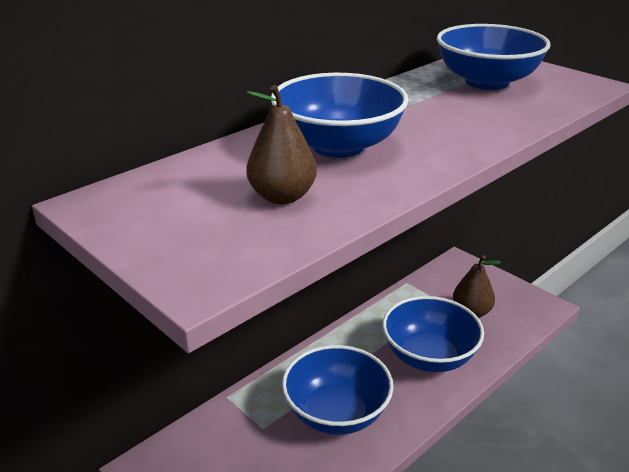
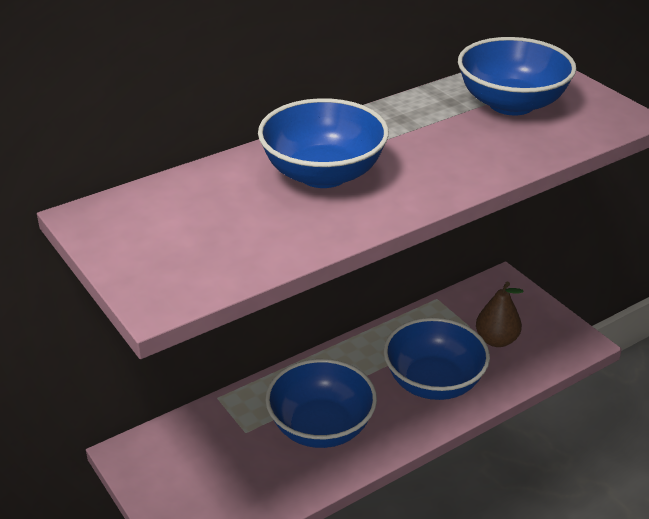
camera: 10 degrees right, 5 degrees up
(282, 197) = (251, 226): brown pear -> none

